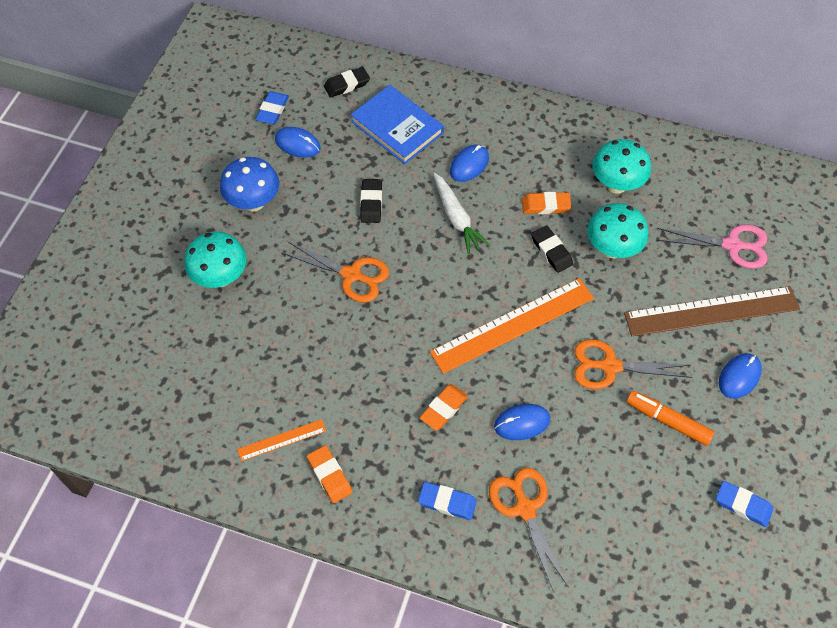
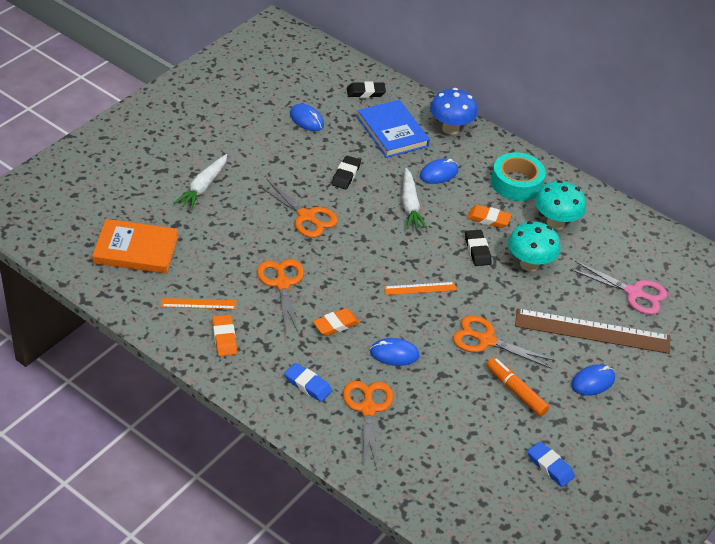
camera: 15 degrees right, 15 degrees down
(180, 393) = (136, 250): none -> orange book
(221, 277) = (203, 187): turquoise mushroom -> white carrot
(254, 202) = (253, 147): blue mushroom -> blue mushroom (450, 129)
(272, 110) = (297, 92): blue eraser -> none
(363, 376) = (282, 284): none -> orange scissors
(512, 325) = (420, 288): orange ruler -> orange ruler, size x0.47
(555, 148) = (516, 183): none -> turquoise tape

